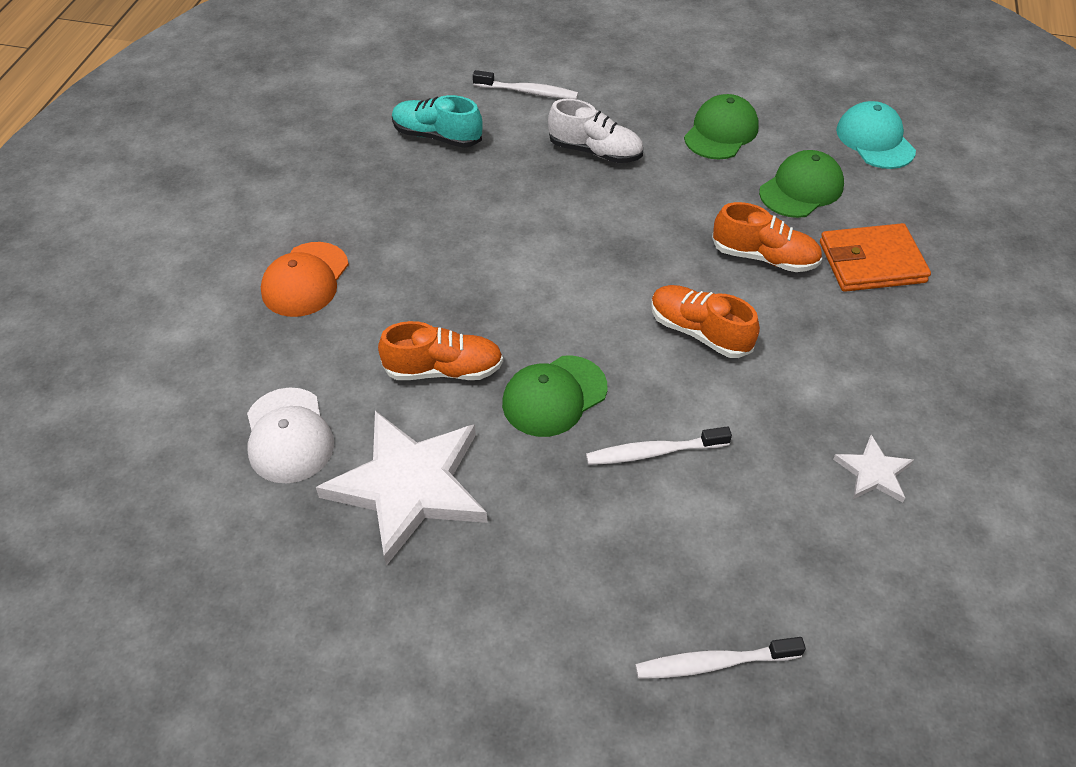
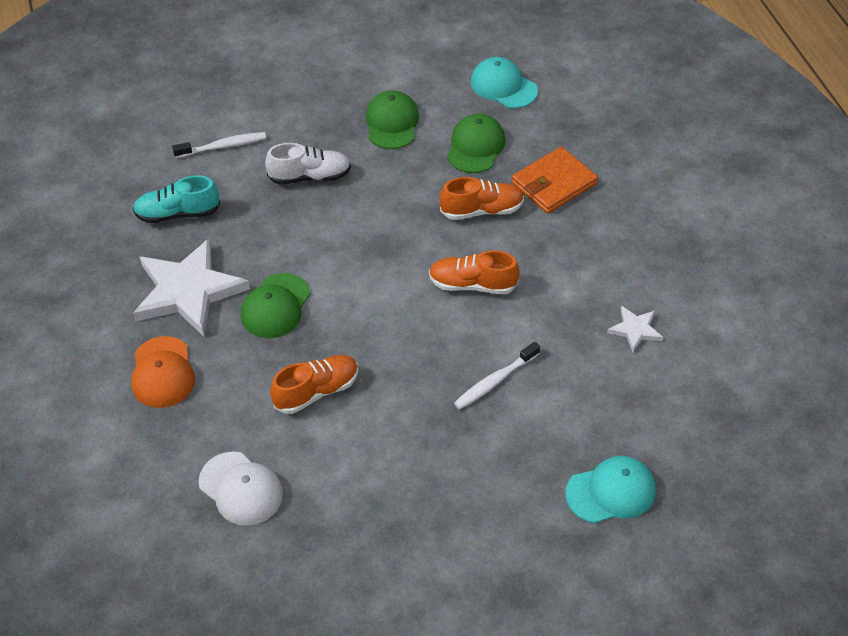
camera: 30 degrees left, 0 degrees up
(409, 486) = (351, 481): white star -> white star (188, 291)
(554, 396) = (405, 374): green cap -> green cap (275, 306)
(713, 663) = (611, 492): white toothbrush -> turquoise cap

